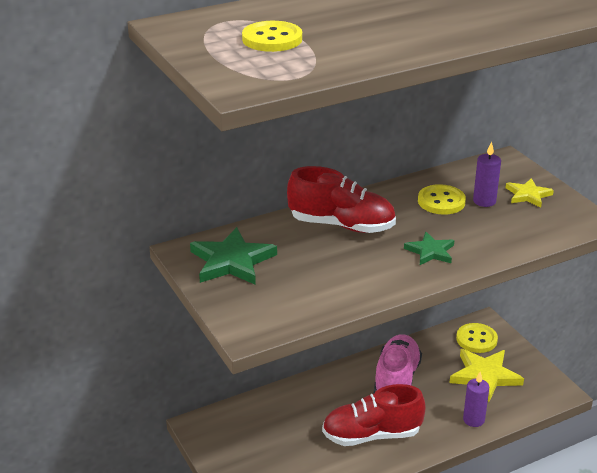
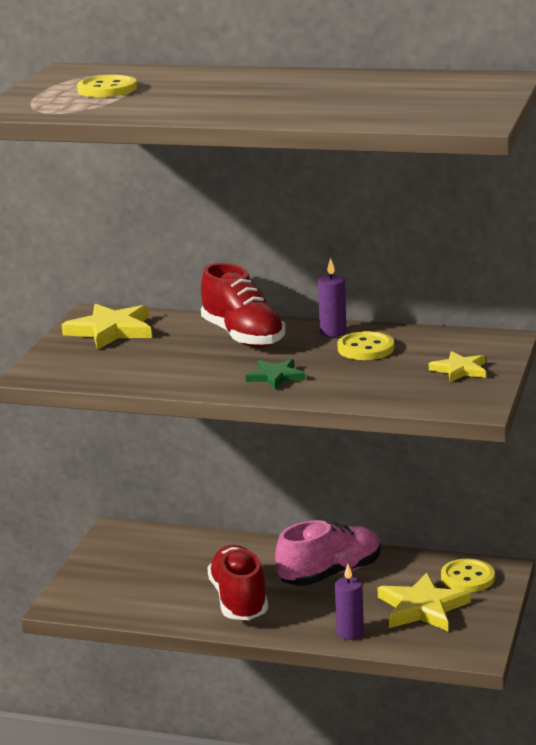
camera: 45 degrees right, 10 degrees down
(232, 261) = (111, 330): green star -> yellow star
(371, 435) = (239, 600): red shoe -> red shoe turned 45 degrees clockwise
(484, 201) = (406, 361): purple candle -> purple candle (333, 332)

